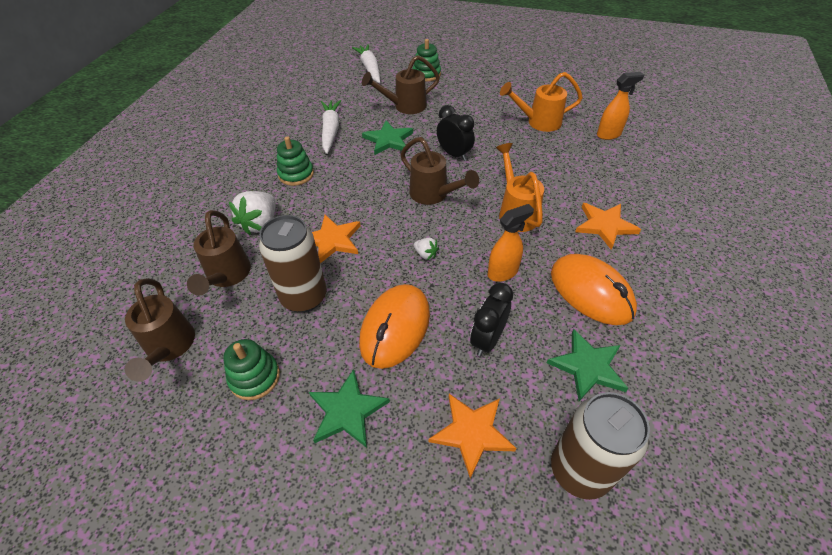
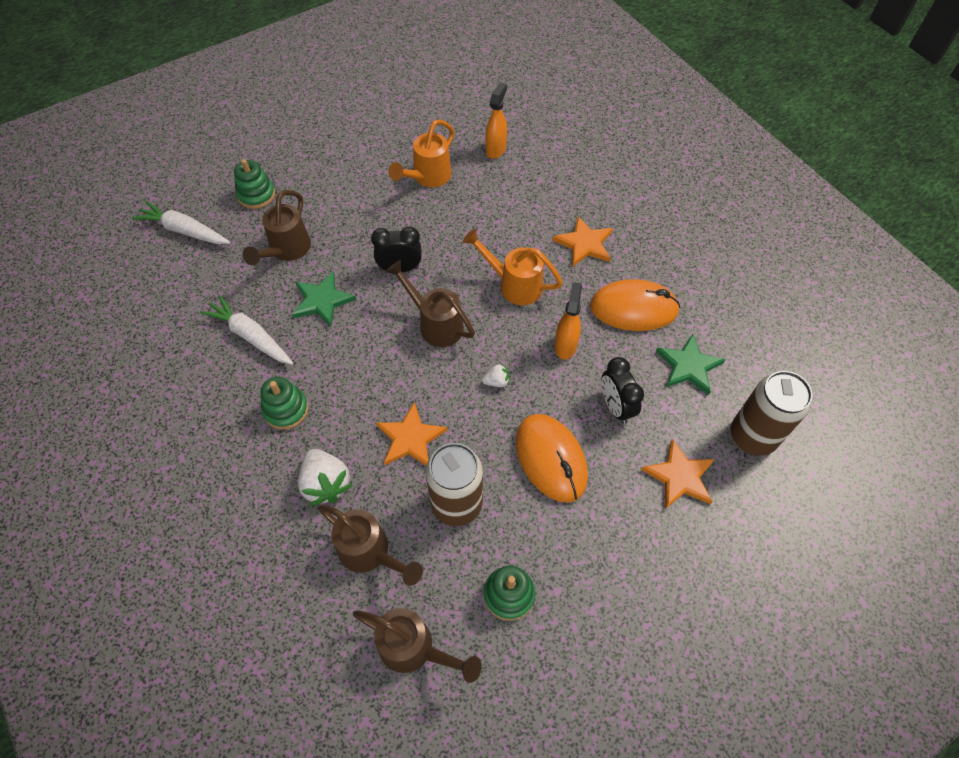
camera: 50 degrees left, 10 degrees up
(347, 411) = (597, 545): green star -> none
(434, 195) = (435, 323): brown watering can -> brown watering can turned 135 degrees counterclockwise

